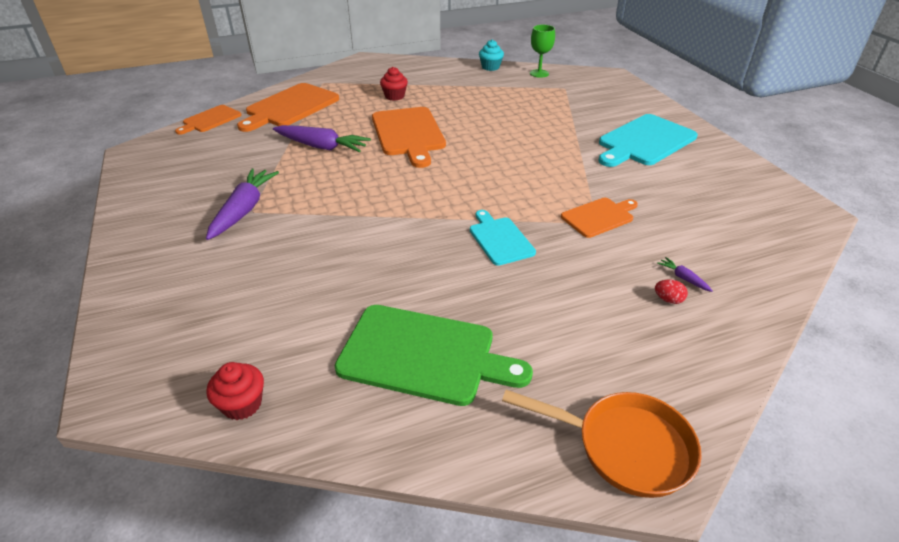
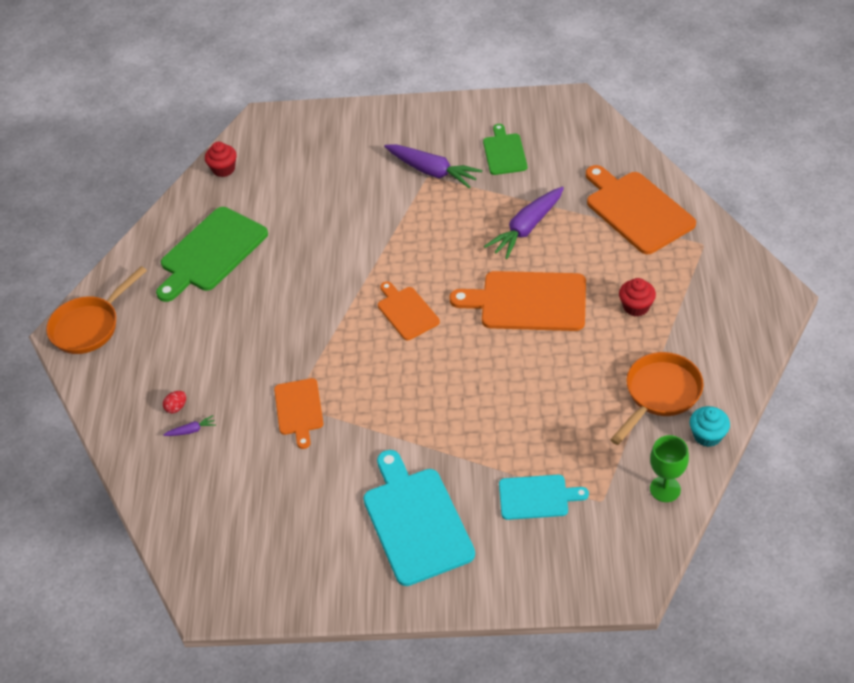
camera: 115 degrees right, 10 degrees up
(210, 120) = (625, 148): orange cutting board -> orange cutting board (406, 311)
(213, 173) = (504, 152): none -> green cutting board
(468, 82) = (659, 394): none -> orange pan
(500, 239) = (306, 326): turquoise cutting board -> turquoise cutting board (537, 497)

